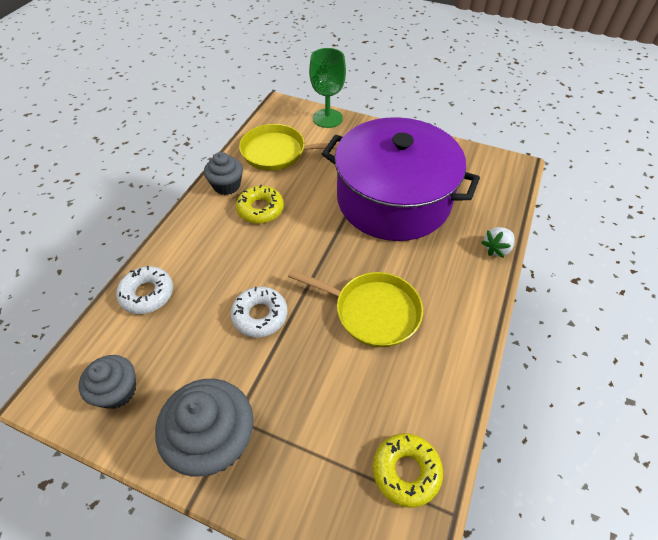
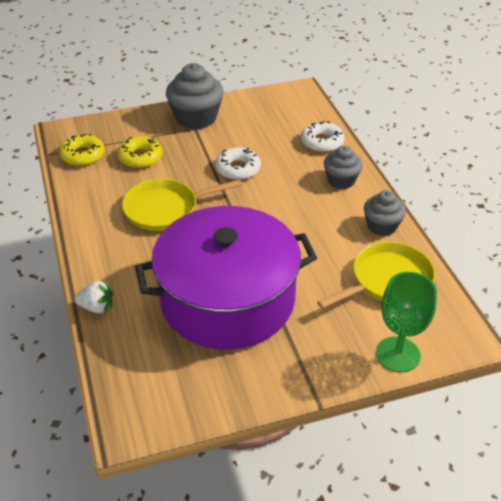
camera: 140 degrees right, 10 degrees down
(117, 391) = (270, 107): grey cupcake -> grey cupcake (341, 180)
(260, 209) = (328, 225): yellow donut -> yellow donut (140, 157)
(496, 249) = (97, 307): white strawberry -> white strawberry turned 90 degrees clockwise

